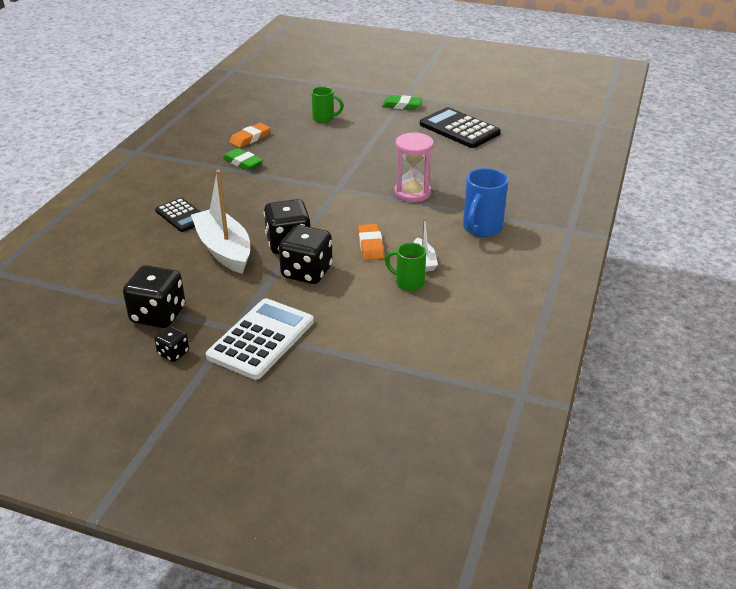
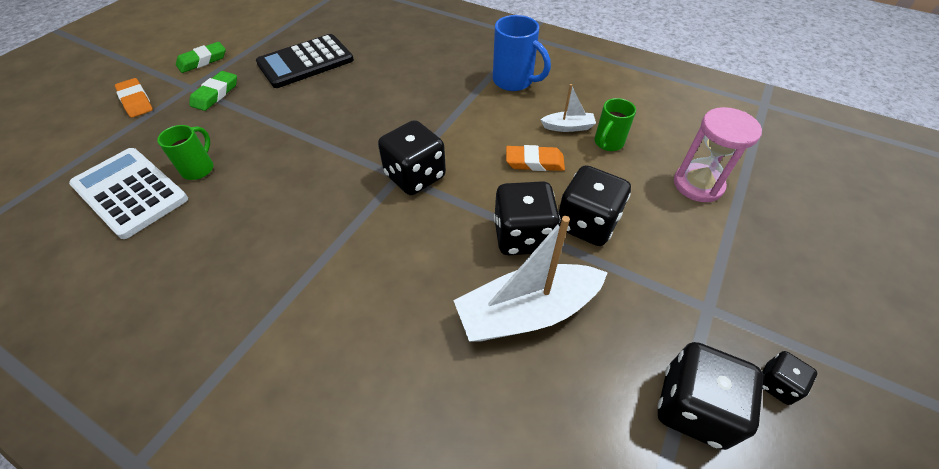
camera: 80 degrees left, 15 degrees up
(181, 215) = (417, 372): black calculator -> none
(243, 162) = (278, 275): green eraser -> green eraser (202, 61)
(250, 138) = (202, 261): orange eraser -> orange eraser (136, 101)
(261, 339) = (725, 279): white calculator -> white calculator (130, 192)
(338, 194) = (415, 176): none -> black dice
(412, 193) = (432, 115): pink hourglass -> pink hourglass (698, 184)

